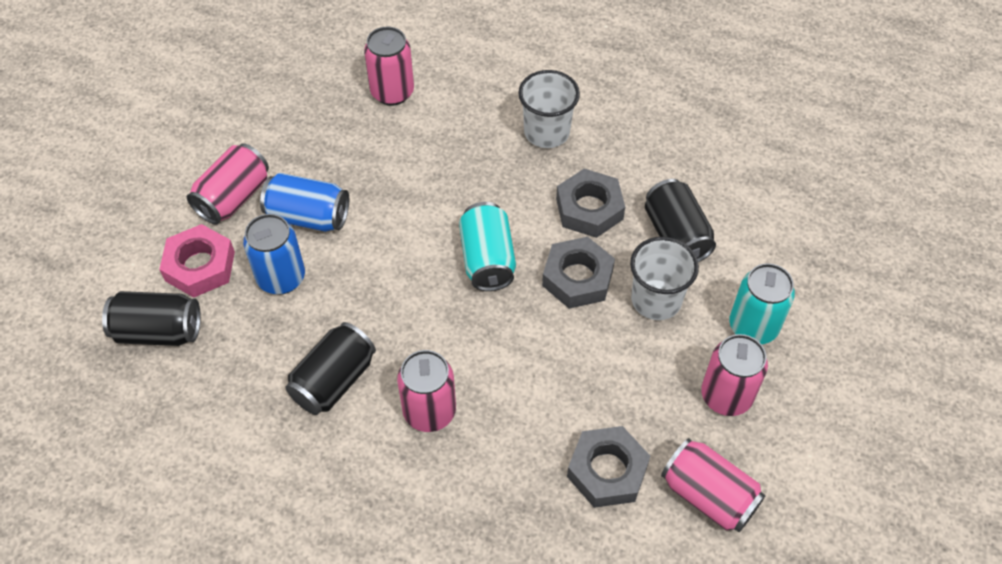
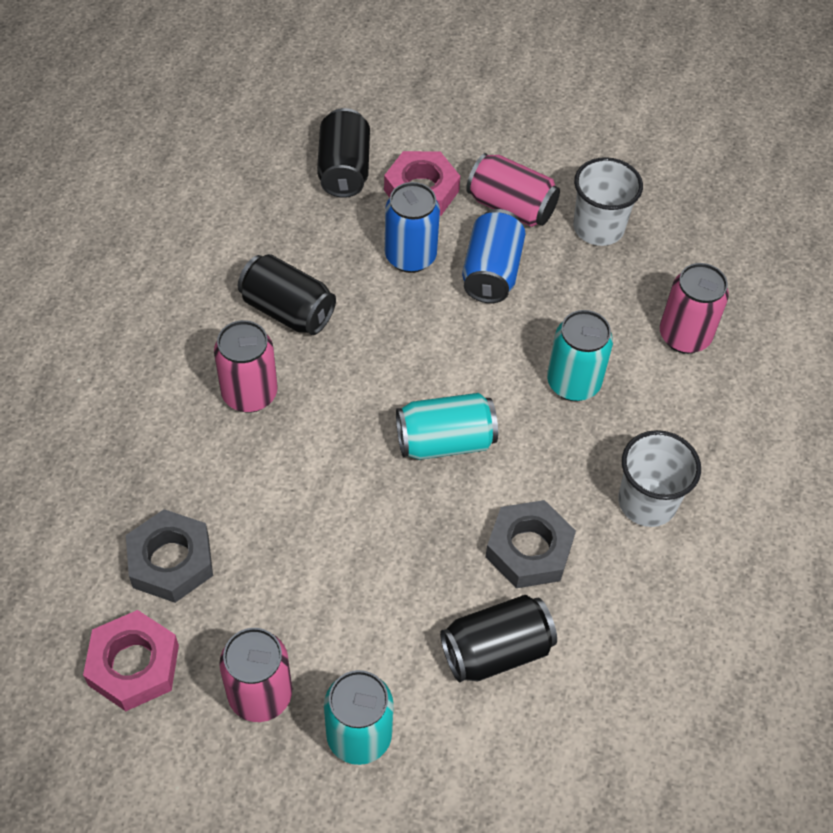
camera: 85 degrees right, 0 degrees up
(433, 168) = (573, 383): none -> turquoise can
(577, 278) = (424, 535): grey nut -> none
(656, 300) = (396, 622): white cup -> white cup (598, 228)
(708, 495) = (134, 665): pink can -> pink nut

